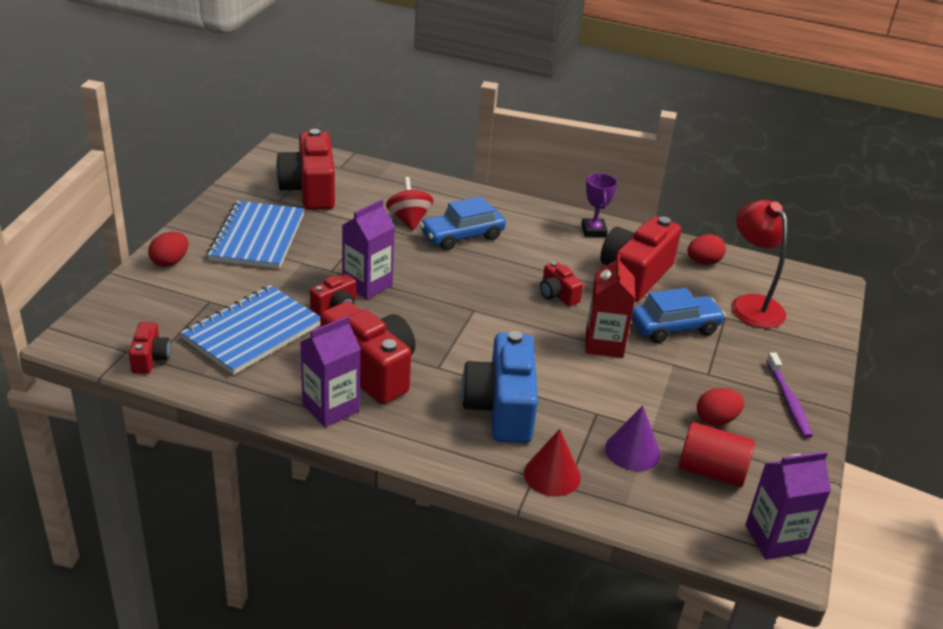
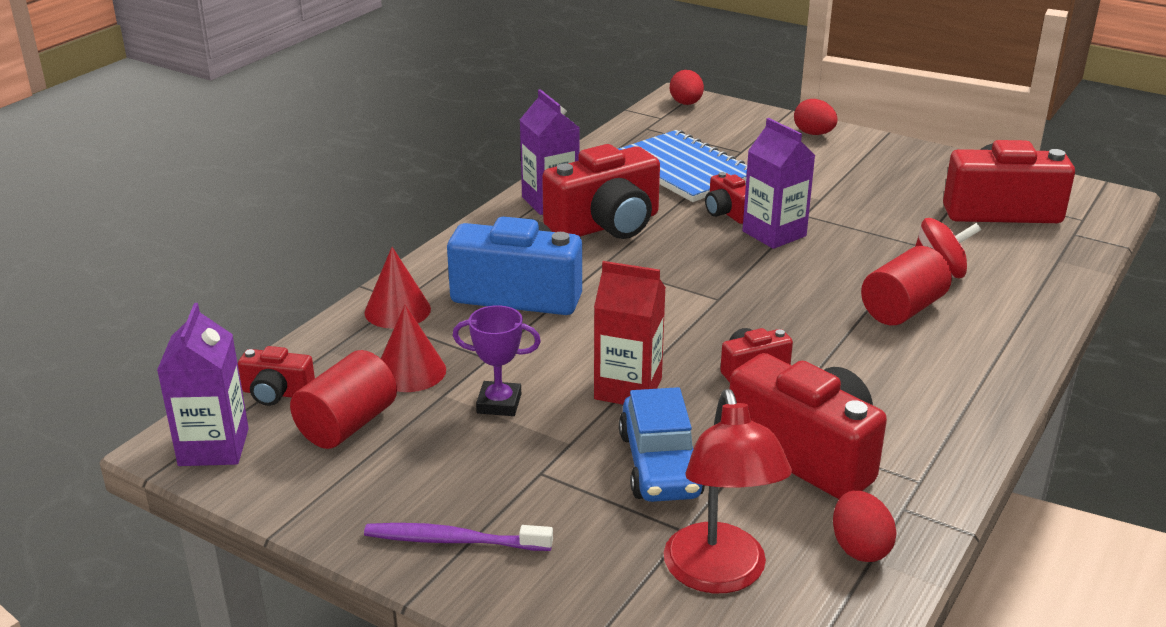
camera: 105 degrees right, 5 degrees down
(150, 358) = (647, 126): red camera -> red camera (277, 393)
(257, 237) = (871, 176): blue notebook -> none
(462, 236) = (902, 309): blue car -> red cylinder
(593, 231) = (946, 435): purple trophy -> purple trophy (499, 404)
(632, 451) = (410, 371): purple cone -> red cone
(716, 420) = (439, 454): red egg -> red egg (686, 103)
(751, 304) = (719, 575): red lamp -> red lamp turned 90 degrees clockwise

